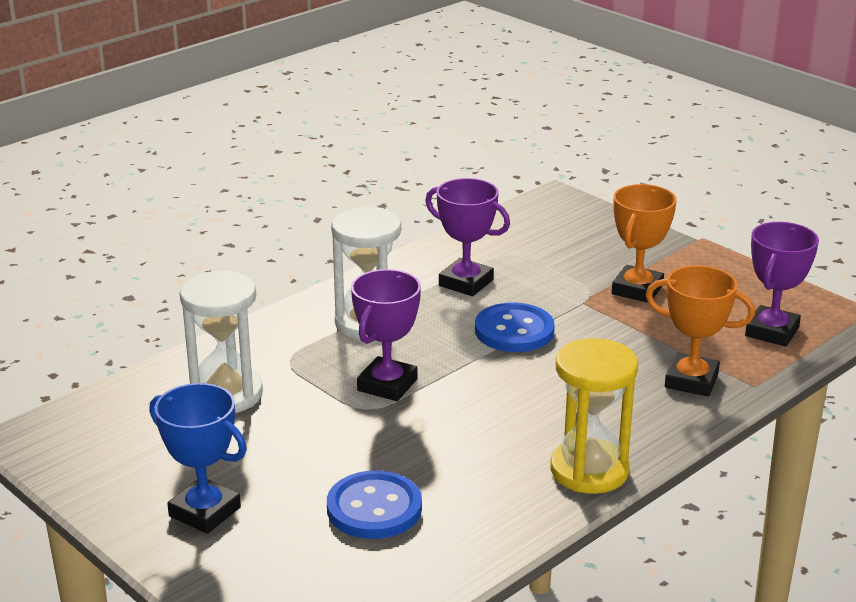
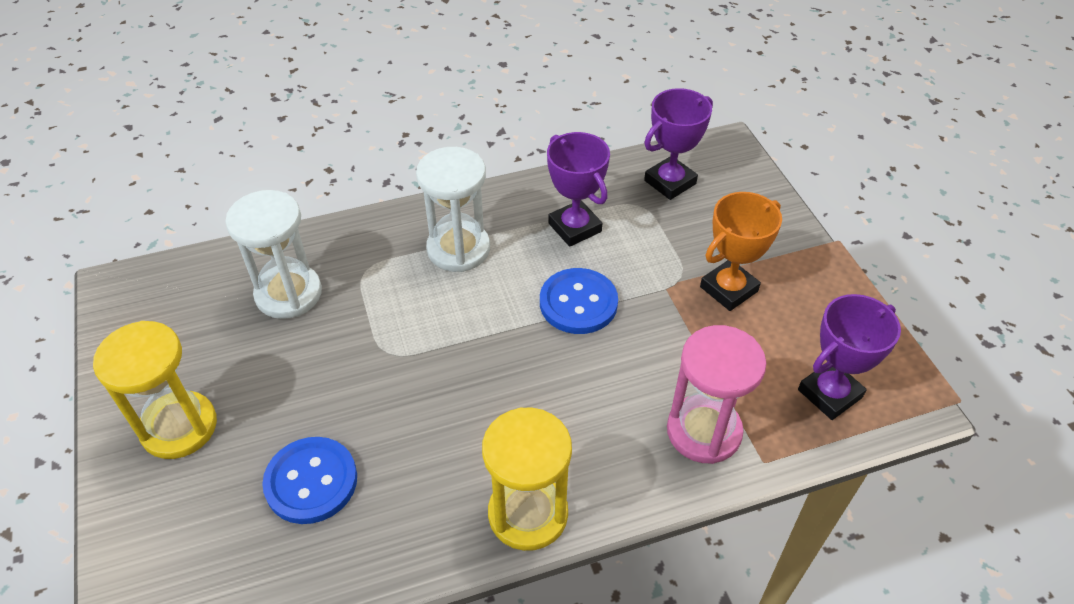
camera: 25 degrees right, 20 degrees up
(205, 512) = (179, 427): blue trophy -> yellow hourglass
(387, 385) = (424, 331): purple trophy -> purple trophy (670, 182)
(691, 381) = (703, 431): orange trophy -> pink hourglass

